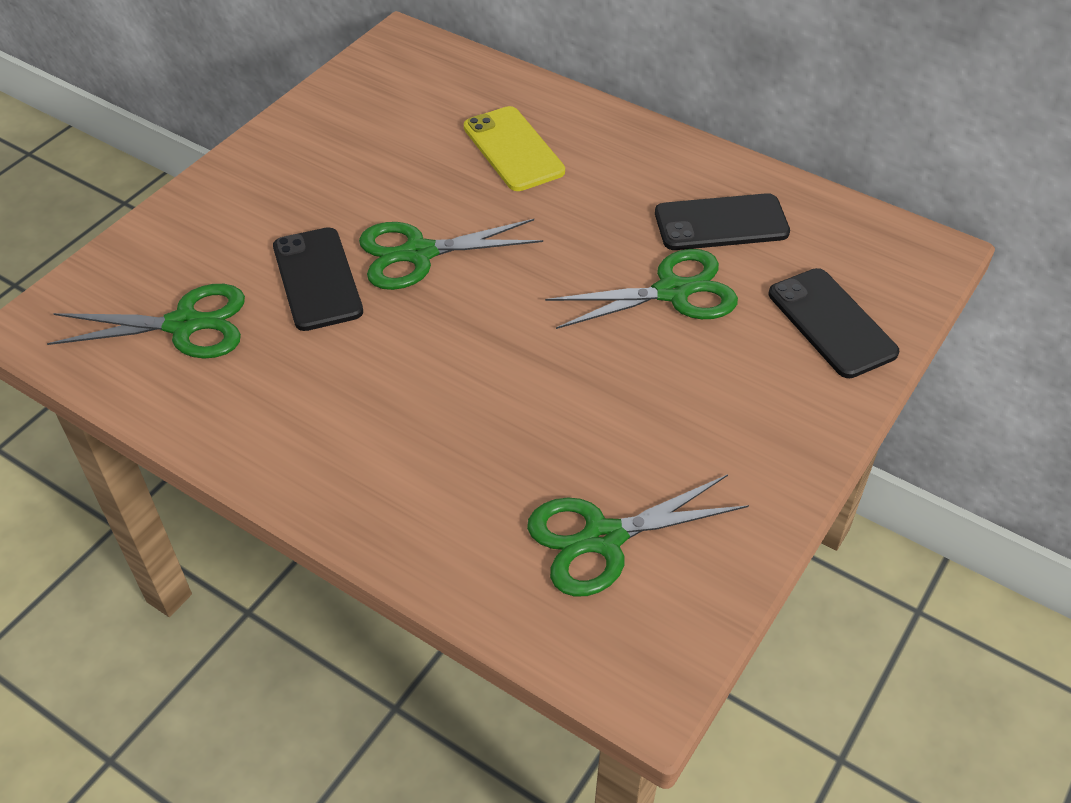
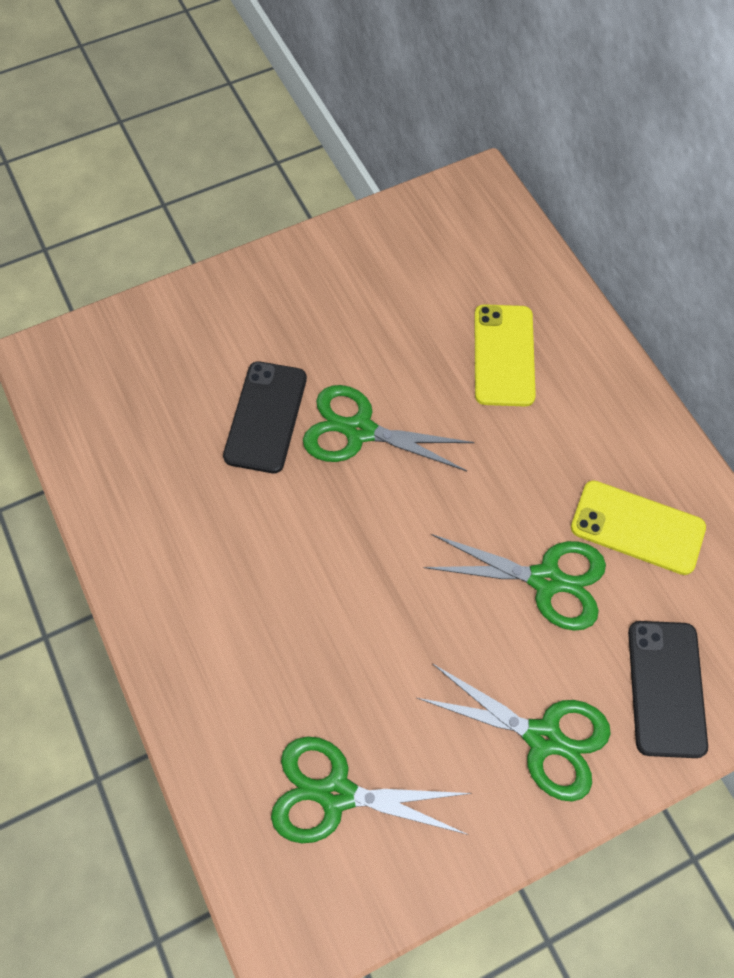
camera: 30 degrees right, 15 degrees up
(184, 325) = (144, 412): green scissors -> green scissors (543, 737)
(721, 223) = (637, 528): black phone -> yellow phone

